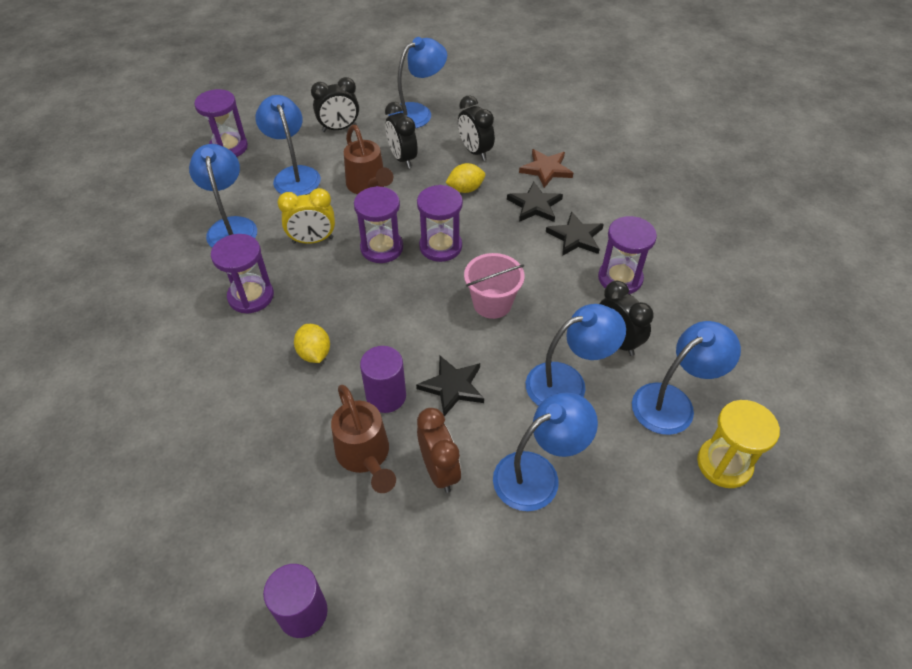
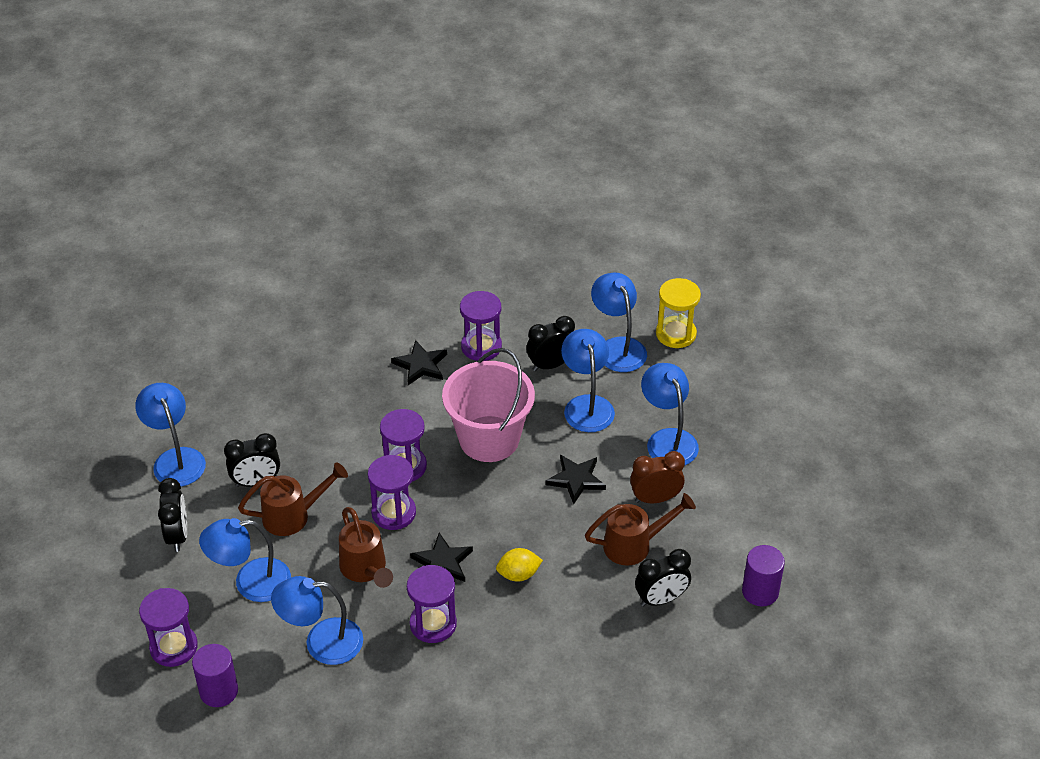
camera: 80 degrees left, 5 degrees down
(313, 240) = (365, 569): yellow clock -> brown watering can
(386, 396) = (577, 526): purple cylinder -> purple cylinder (219, 691)
(465, 189) = (325, 435): yellow lemon -> none
(475, 151) = (266, 419): black clock -> black clock (661, 599)
(492, 303) = (489, 439): pink bucket -> pink bucket, size x1.67
(535, 205) = (368, 386): black star -> black star (442, 562)
(546, 169) = (316, 367): brown star -> none

